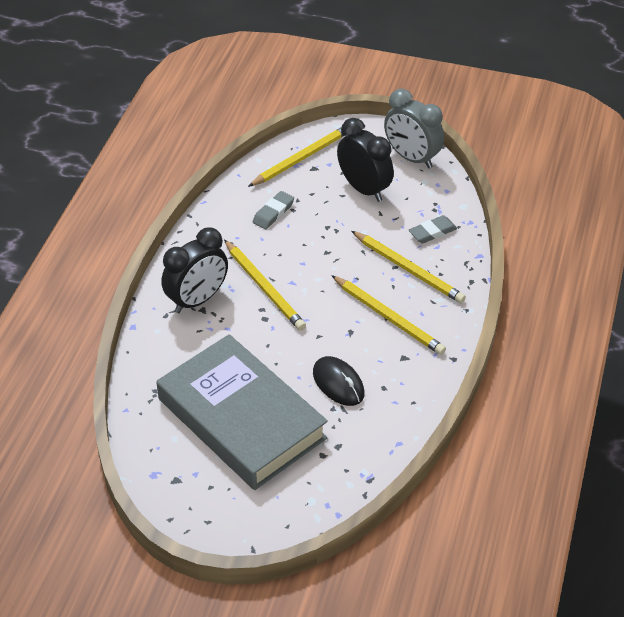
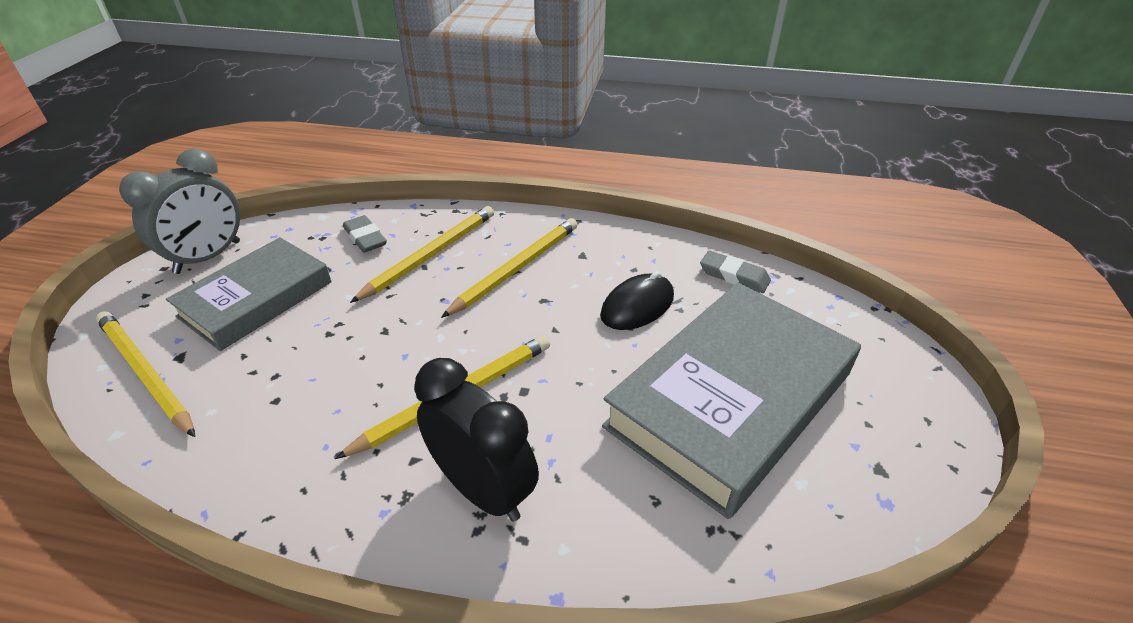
camera: 95 degrees left, 5 degrees down
(273, 213) = (275, 400): grey eraser -> grey eraser (734, 276)
(364, 189) = (256, 299): black clock -> grey book

